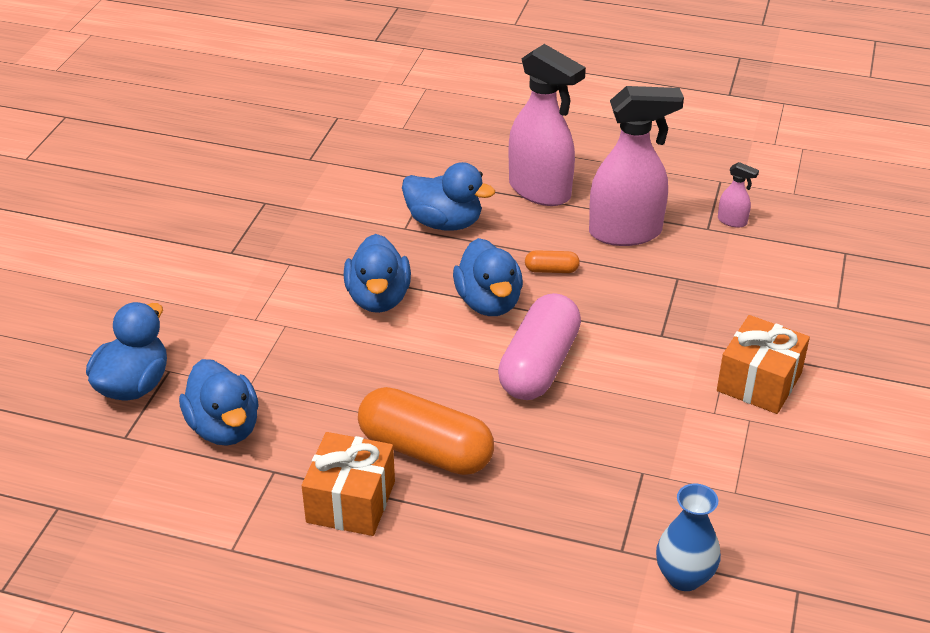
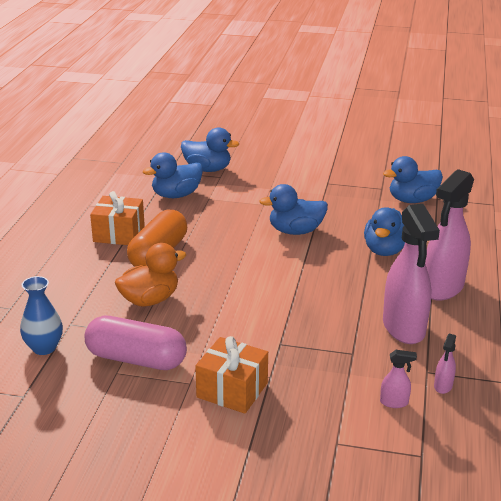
camera: 85 degrees right, 10 degrees down
(489, 302) = (301, 270): blue duck -> blue duck (412, 200)
(539, 365) = (239, 291): pink capsule -> pink capsule (136, 359)
(551, 270) = (344, 294): orange capsule -> none
(558, 459) = (150, 300): none -> orange duck
(764, 258) = (394, 402): none -> pink spray bottle

